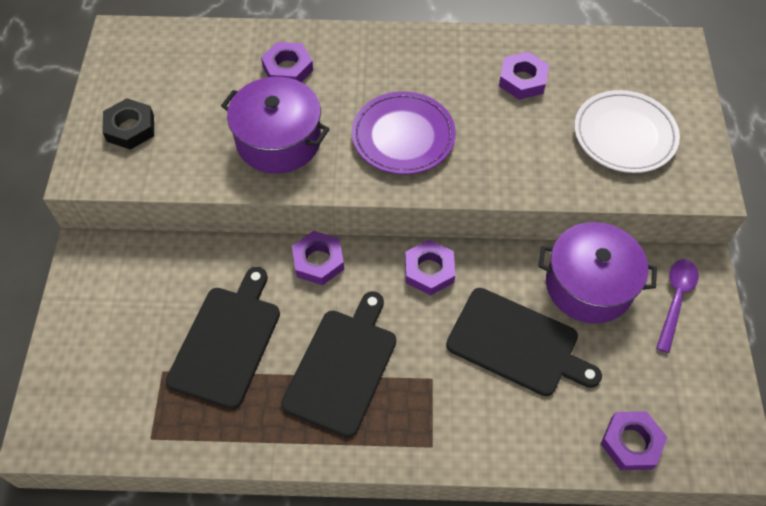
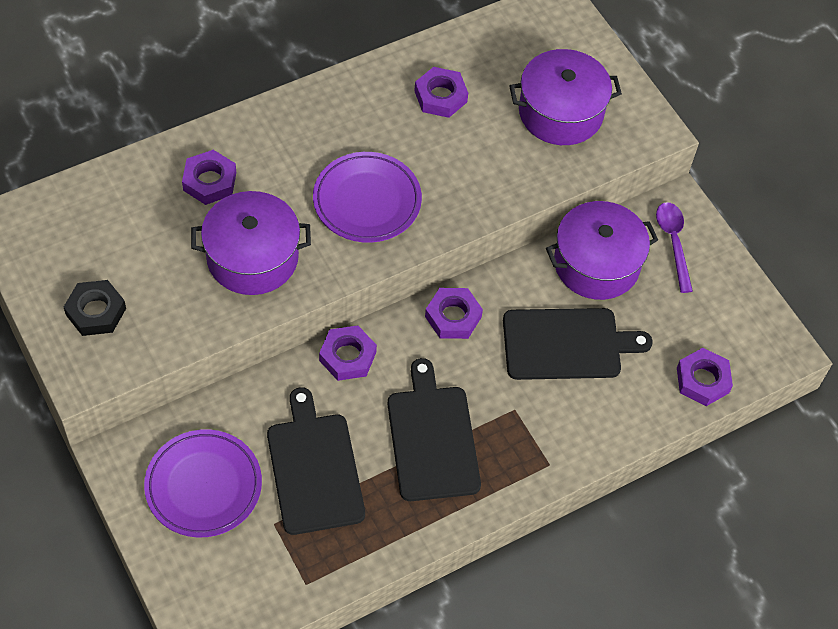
camera: 35 degrees left, 0 degrees up
(131, 310) = (203, 486): none -> purple plate
(624, 135) = (560, 112): white plate -> purple pot

